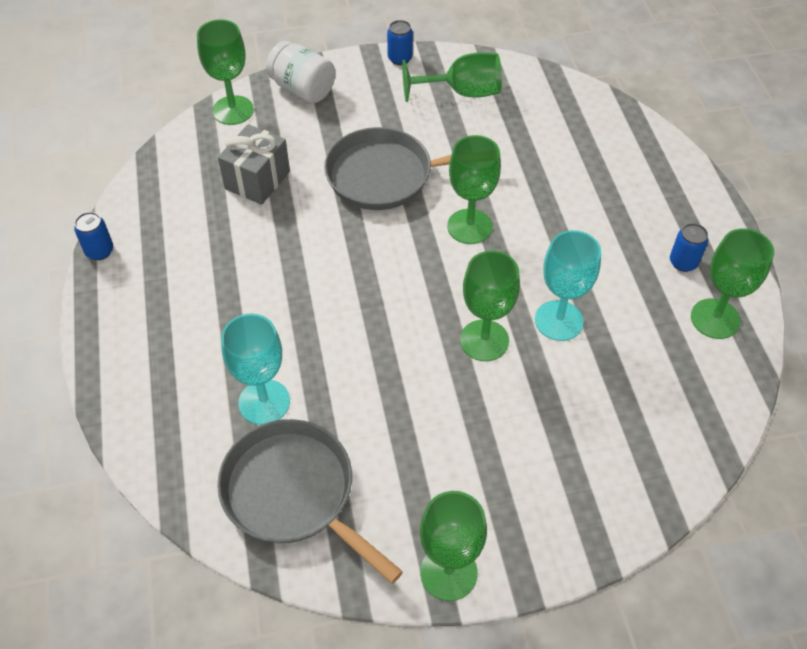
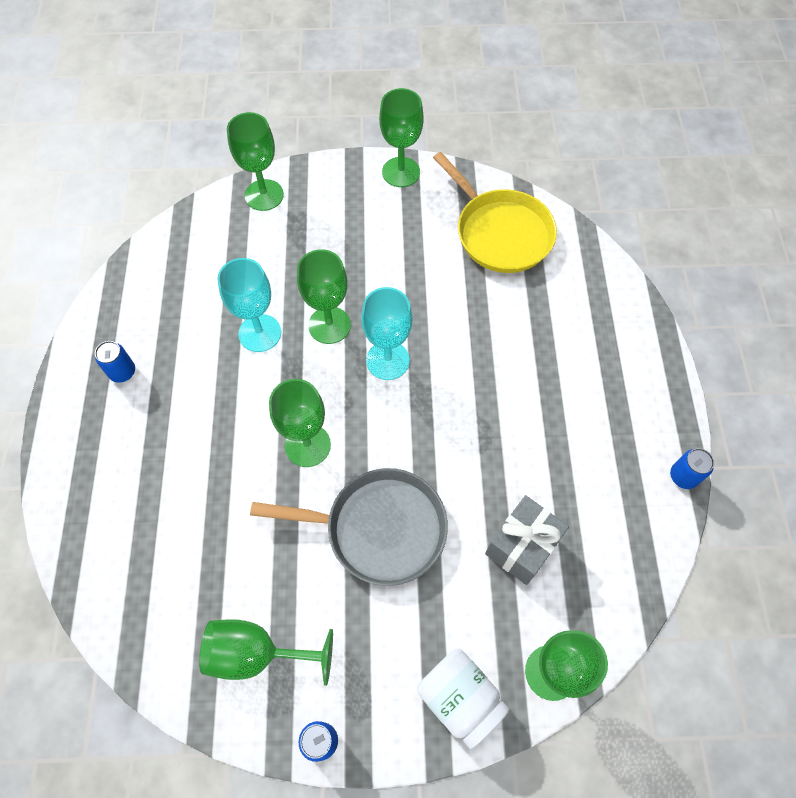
camera: 170 degrees left, 10 degrees up
(264, 402) = (520, 301): turquoise goblet -> turquoise goblet (387, 360)
(293, 493) = (500, 232): grey pan -> yellow pan
(715, 319) = (127, 314): green goblet -> green goblet (264, 195)

